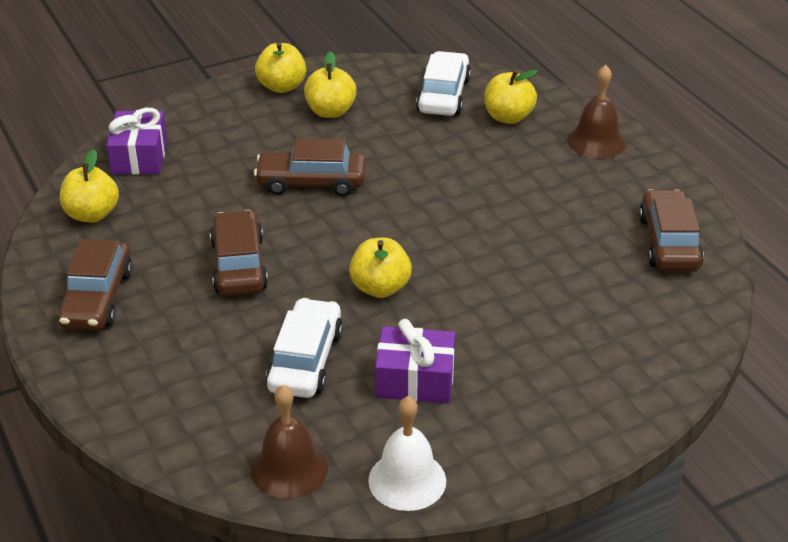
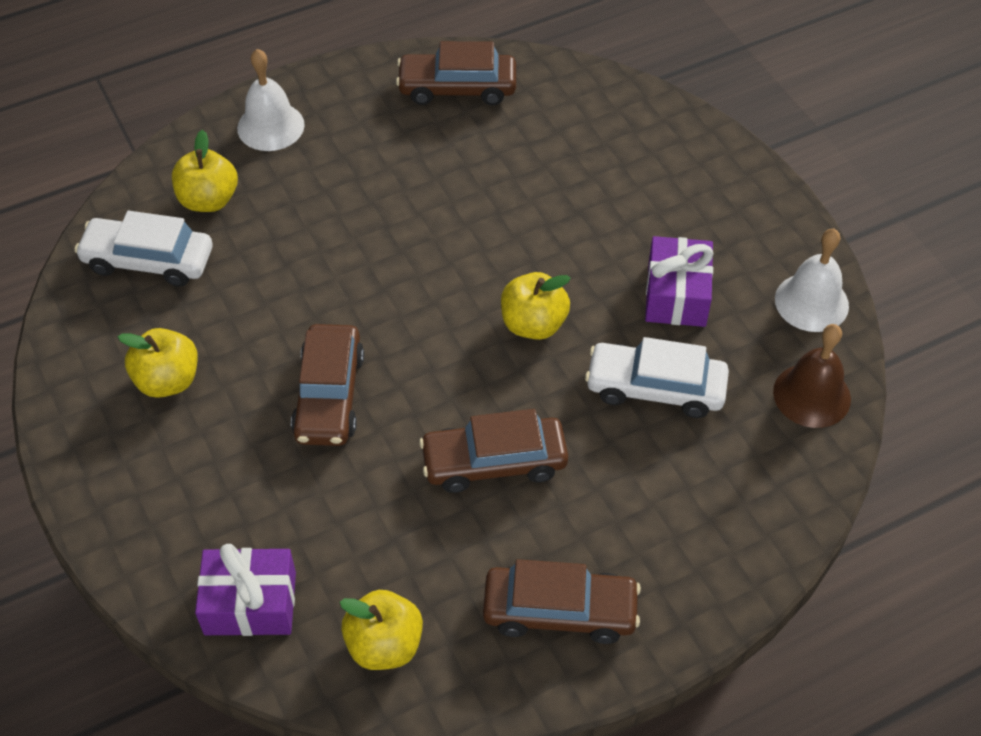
camera: 90 degrees left, 15 degrees up
(282, 86) = (93, 440): yellow apple -> none
(596, 141) = (270, 126): brown bell -> white bell

